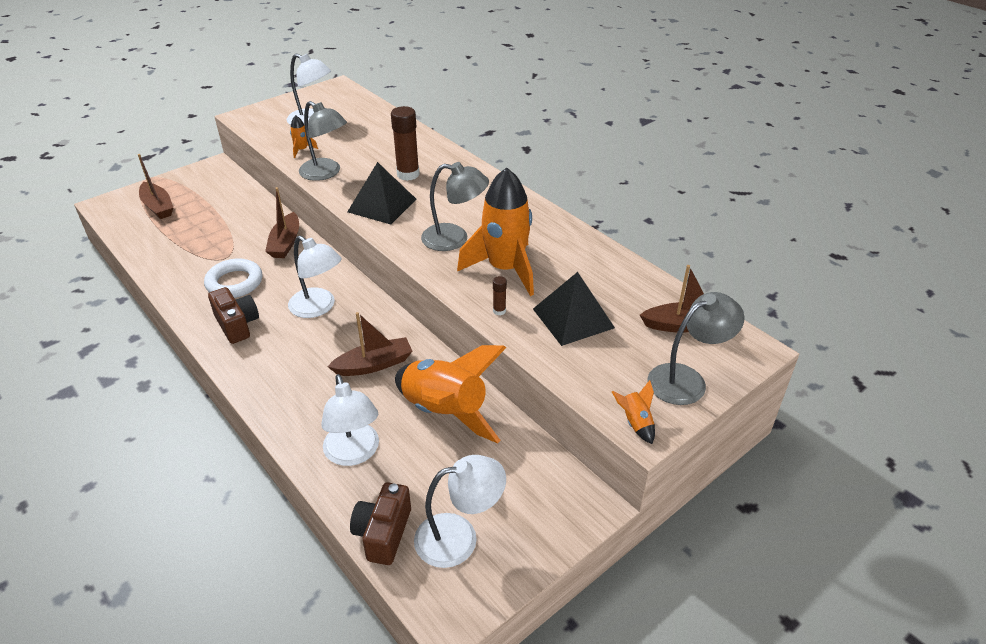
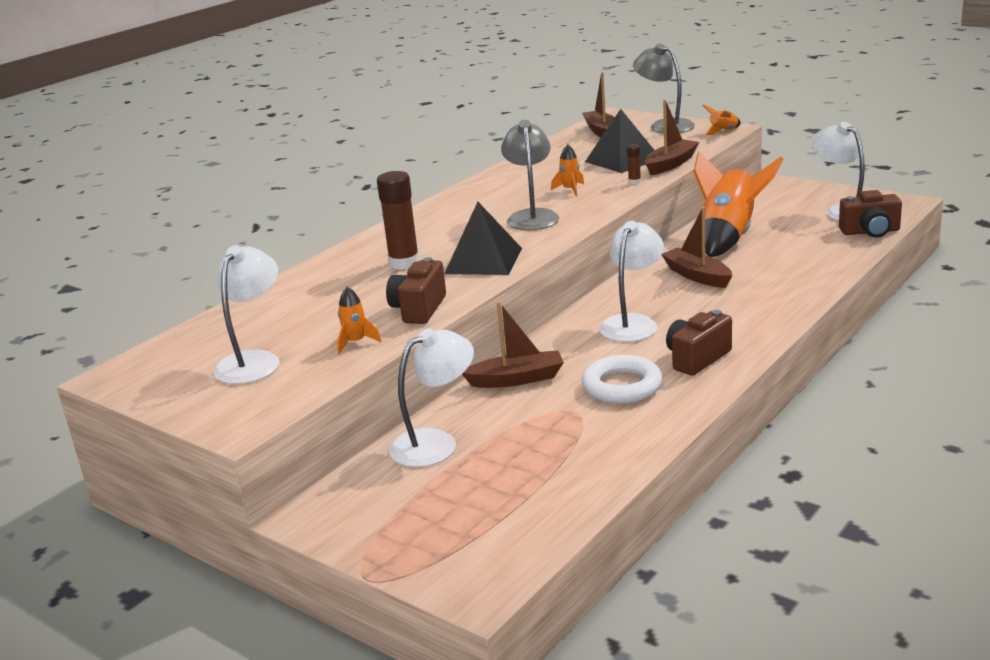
camera: 100 degrees left, 15 degrees down
(158, 207) = (465, 524): brown boat -> brown boat (670, 164)
(326, 173) = (419, 309): grey lamp -> brown camera
(354, 453) = (810, 258): white lamp -> white lamp (436, 443)
(505, 269) = (570, 190): orange rocket -> orange rocket, size x0.41

